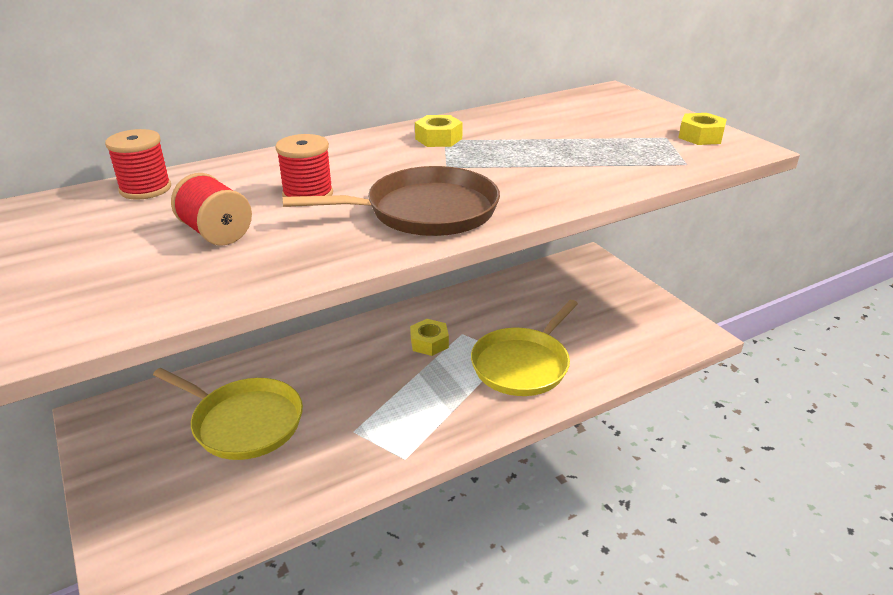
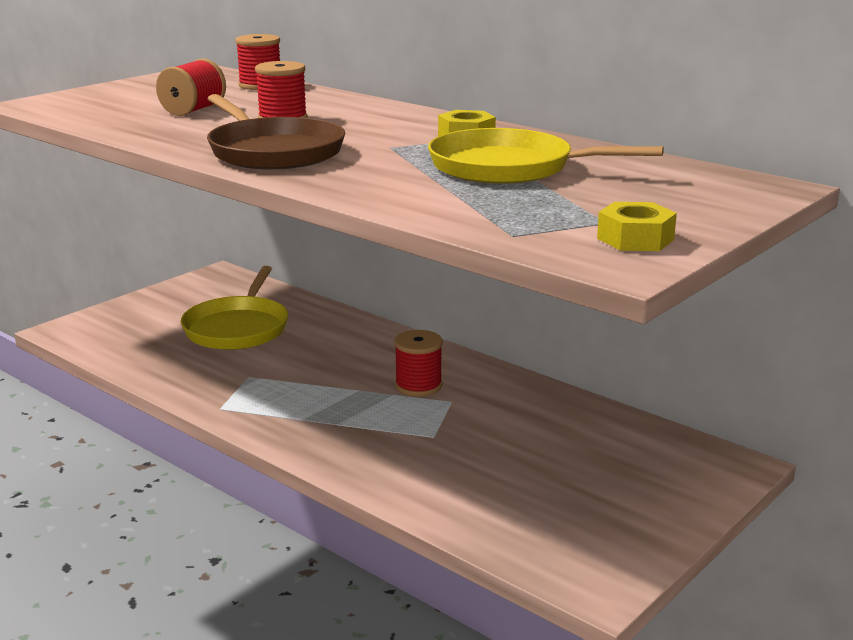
camera: 70 degrees right, 10 degrees down
(429, 343) = (418, 386): yellow nut -> red spool
(522, 364) = (416, 448): yellow pan -> yellow pan (509, 167)

